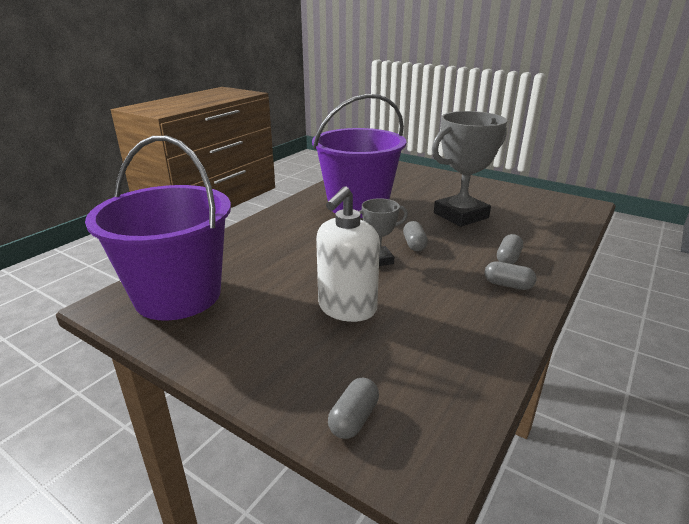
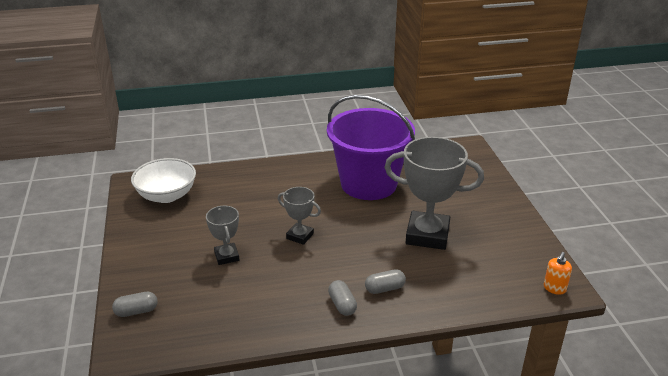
camera: 45 degrees right, 5 degrees up
(178, 295) = (167, 195): purple bucket -> white bowl
(347, 308) = (227, 256): white soap dispenser -> grey trophy
(414, 244) = (344, 239): grey capsule -> none
(581, 207) = (554, 288): none -> orange soap dispenser

